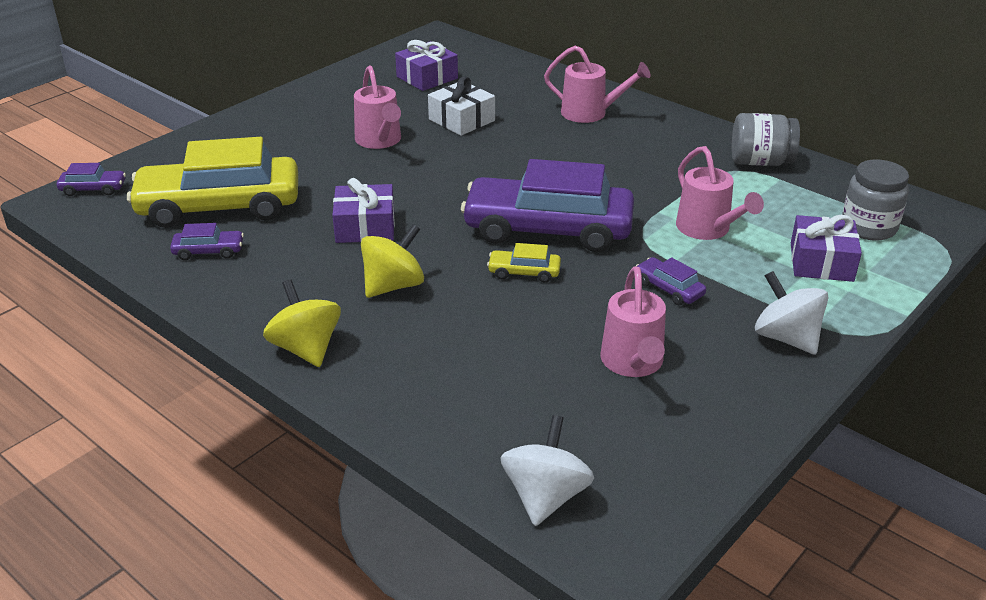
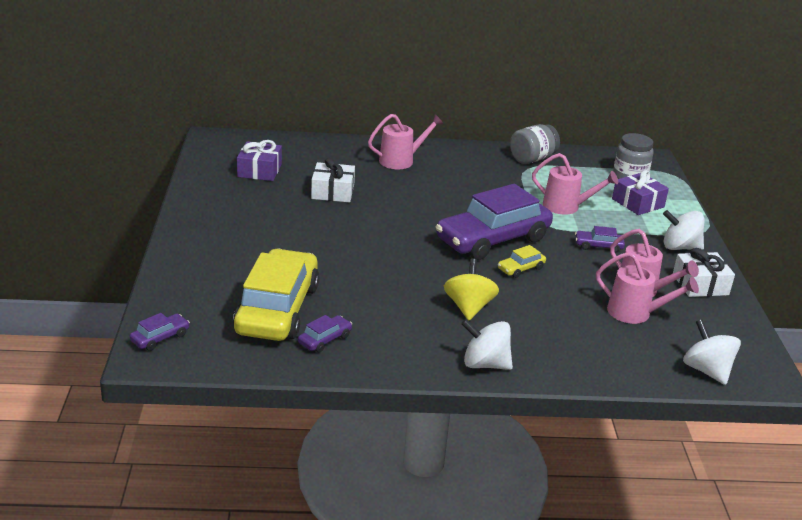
camera: 45 degrees left, 5 degrees down
(219, 206) = (277, 309): yellow car -> yellow car turned 150 degrees clockwise
(306, 348) = (485, 364): yellow spinning top -> white spinning top
(365, 227) = (393, 281): purple gift -> none
(380, 141) = (305, 225): pink watering can -> pink watering can (635, 313)
(732, 394) = (700, 284): none -> white gift

